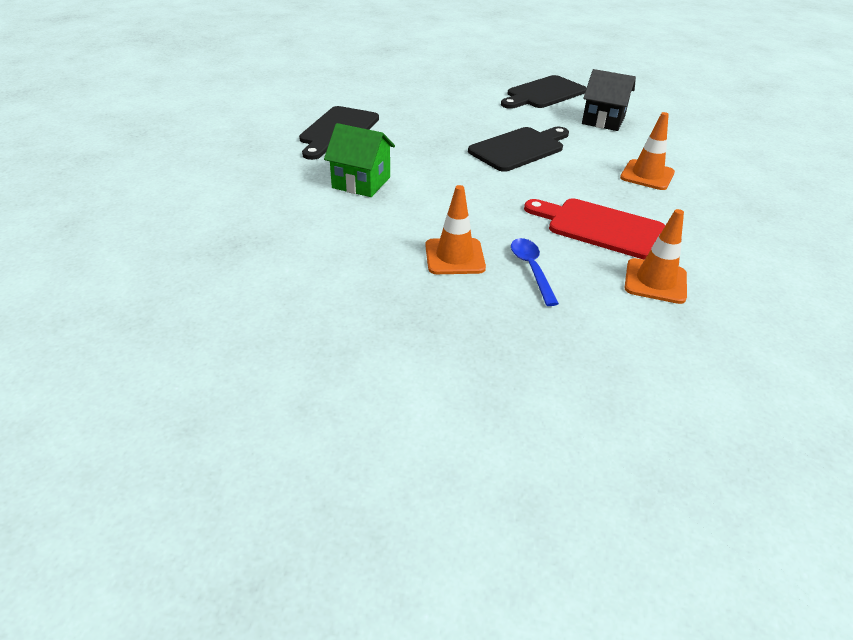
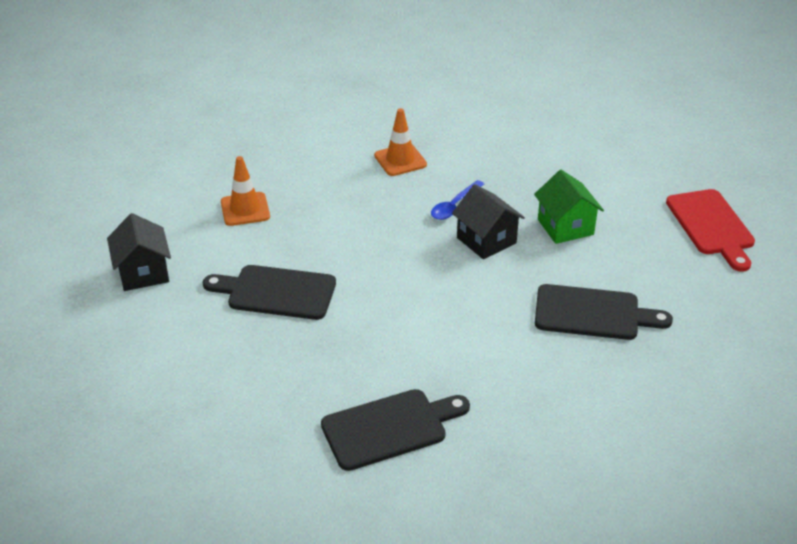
camera: 130 degrees left, 0 degrees up
(361, 182) = (459, 342): green house -> green house (565, 227)
(454, 257) = (486, 240): orange traffic cone -> black house
(543, 93) = (104, 343): black cutting board -> black cutting board (593, 313)
(600, 227) = (362, 201): red cutting board -> red cutting board (711, 226)

